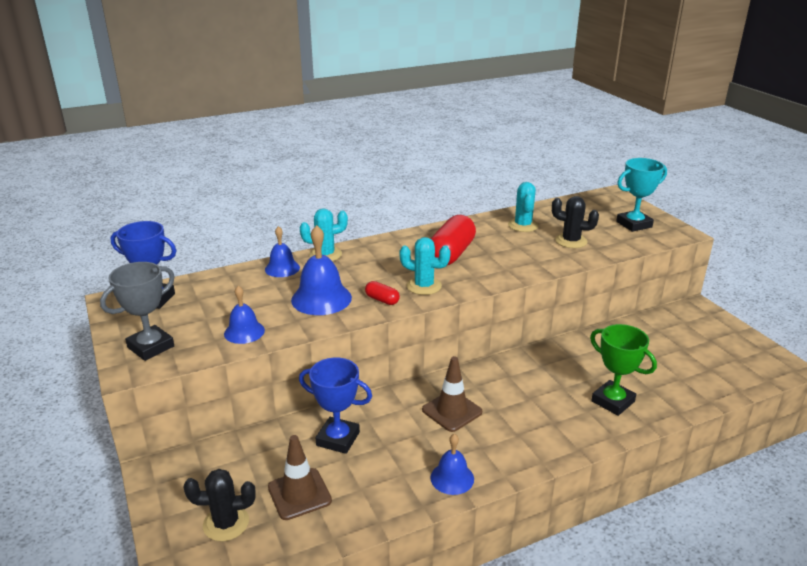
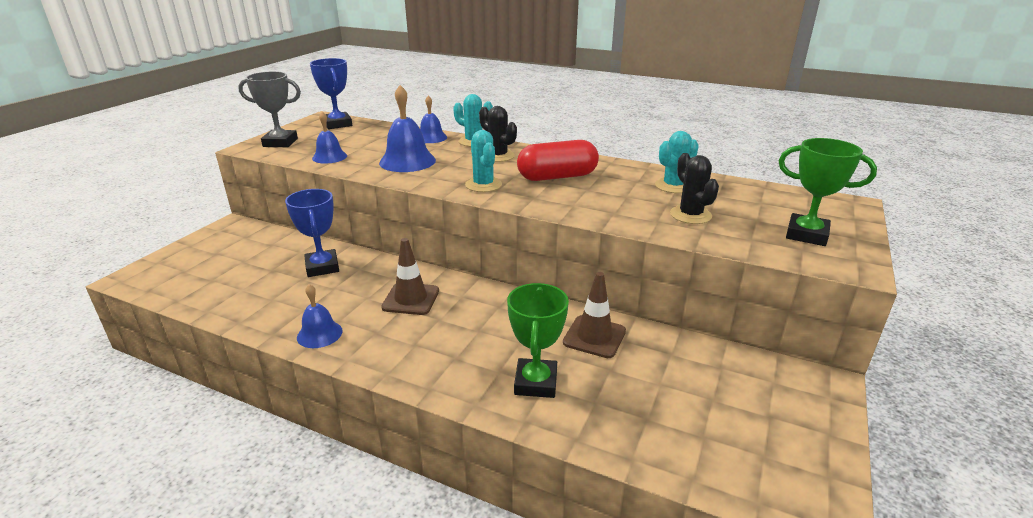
camera: 50 degrees right, 0 degrees up
(226, 523) = (196, 267): black cactus -> black cactus (498, 156)
(299, 494) = (246, 279): brown traffic cone -> brown traffic cone (594, 337)
(382, 300) = (436, 179): red capsule -> none
(634, 224) = (806, 234): turquoise trophy -> green trophy

